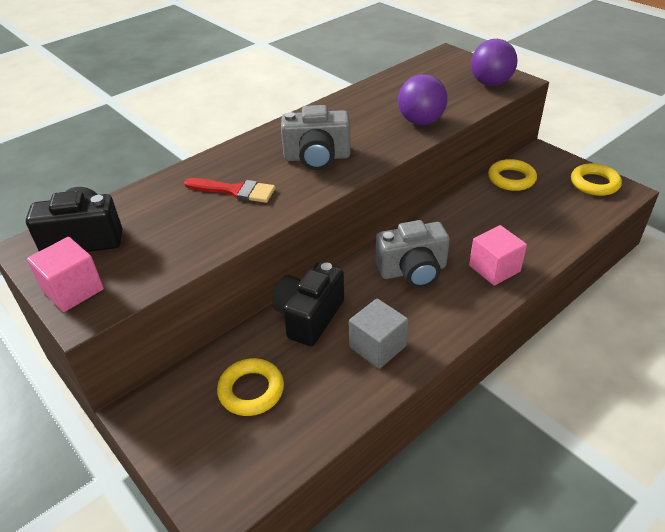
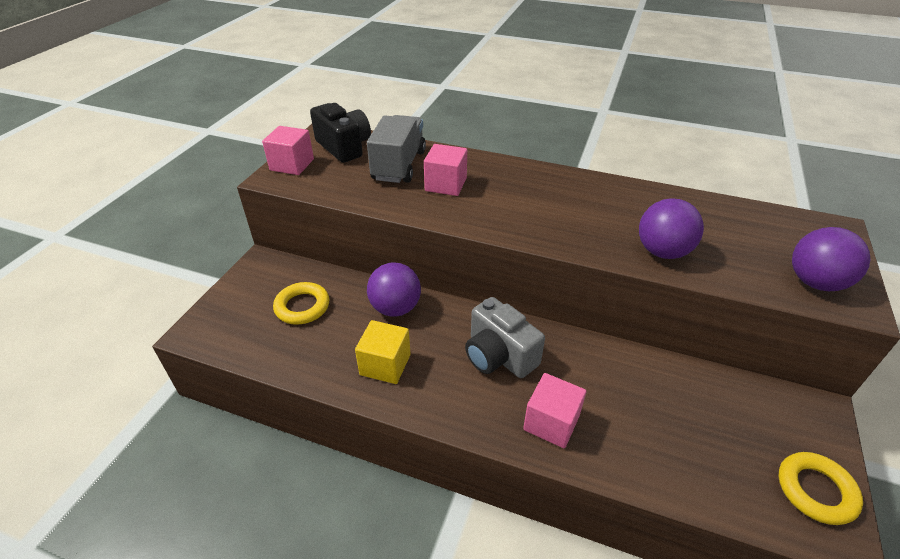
camera: 60 degrees right, 0 degrees up
(168, 210) = (399, 165): none -> grey truck
(235, 191) = (446, 184): red brush -> pink cube
(309, 317) = (395, 308): black camera -> purple ball
(317, 157) = (531, 208): grey camera -> none
(377, 346) = (385, 364): grey cube -> yellow cube
(511, 179) = (729, 393): yellow ring -> none

